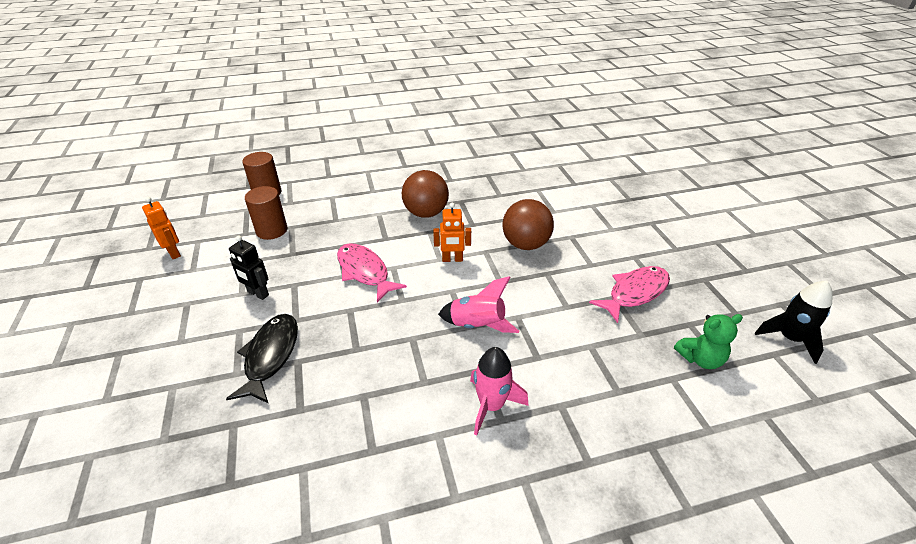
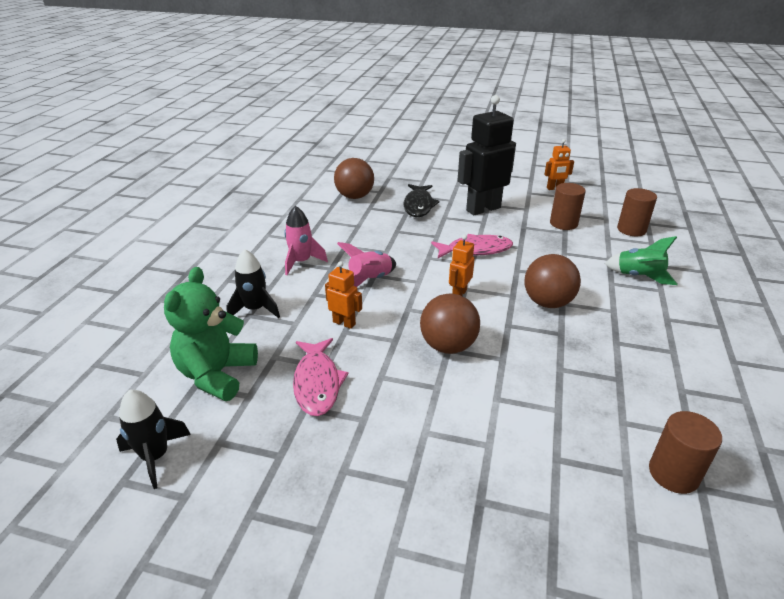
camera: 120 degrees right, 5 degrees down
(258, 294) = (483, 209): black robot -> black robot, size x2.07
(265, 449) = (354, 196): none -> brown ball
(270, 356) = (418, 205): black fish -> black fish turned 60 degrees clockwise
(353, 181) = (638, 276): none -> green rocket
(544, 153) = (673, 473): none -> brown cylinder
(557, 312) = (344, 323): none -> orange robot
(606, 391) = (255, 309): none -> black rocket
(700, 359) = (217, 374): green teddy bear -> green teddy bear, size x1.71

